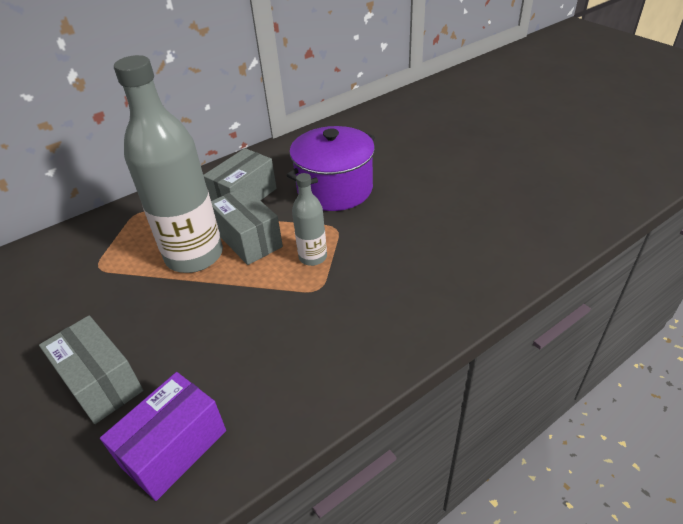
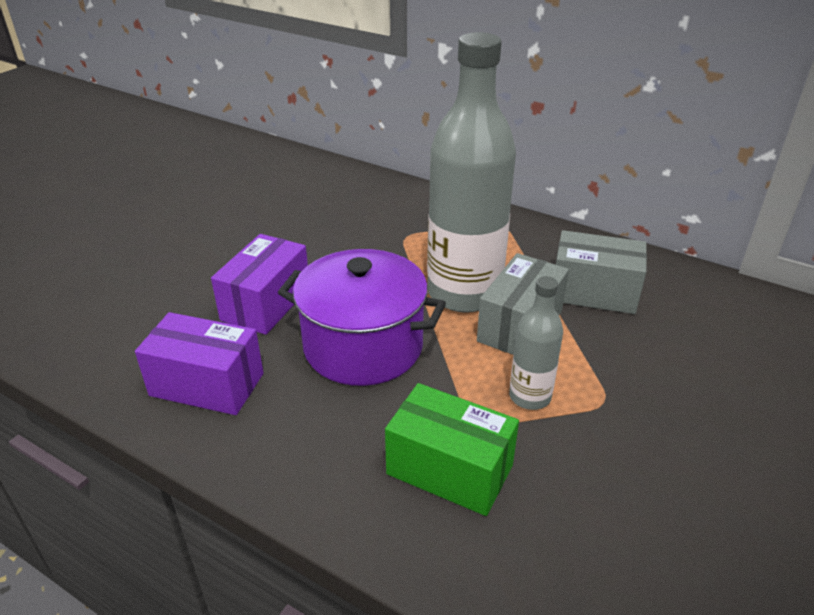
camera: 65 degrees right, 5 degrees down
(101, 383) = (266, 303): grey box -> purple box
(335, 189) = (686, 373): purple pot -> purple pot (363, 346)
(349, 314) = (449, 469): none -> green box

